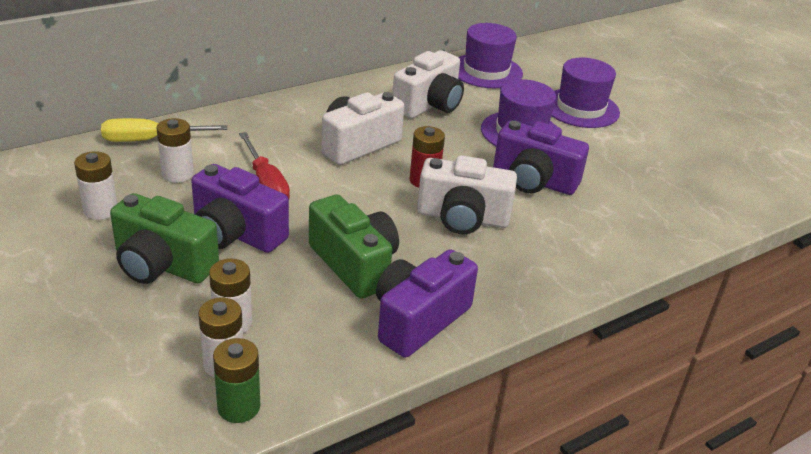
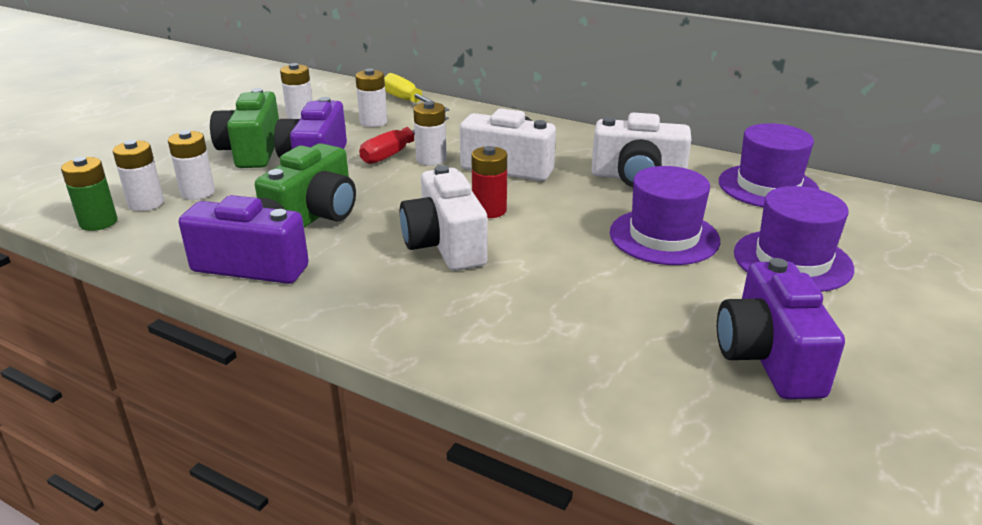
camera: 65 degrees right, 5 degrees down
(302, 173) = (431, 159): none -> white battery
(533, 181) = (570, 267): purple camera -> purple camera (768, 357)

